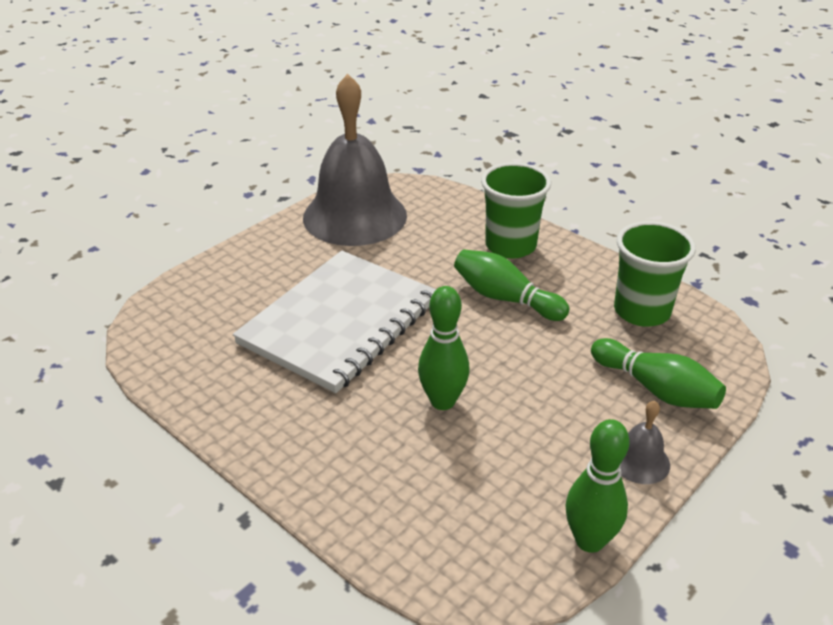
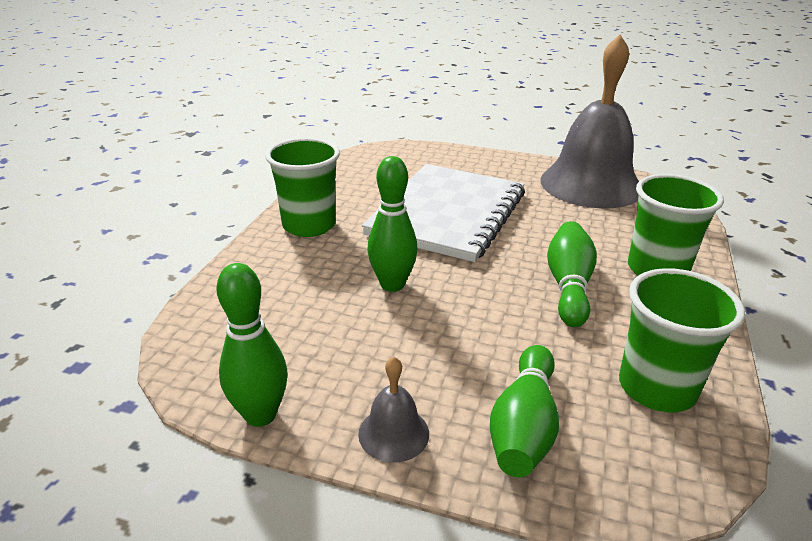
camera: 65 degrees right, 5 degrees down
(285, 432) = (309, 225): none -> green cup
(340, 322) = (448, 214): white notebook -> white notebook turned 75 degrees counterclockwise

